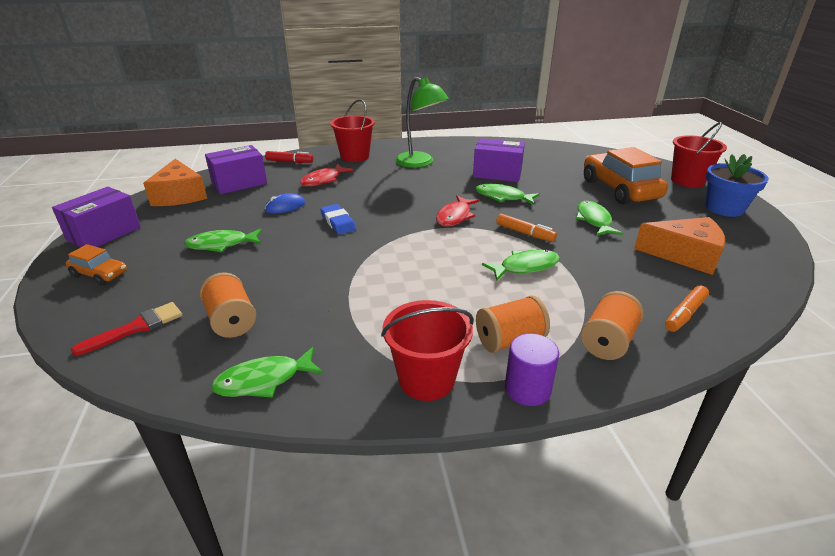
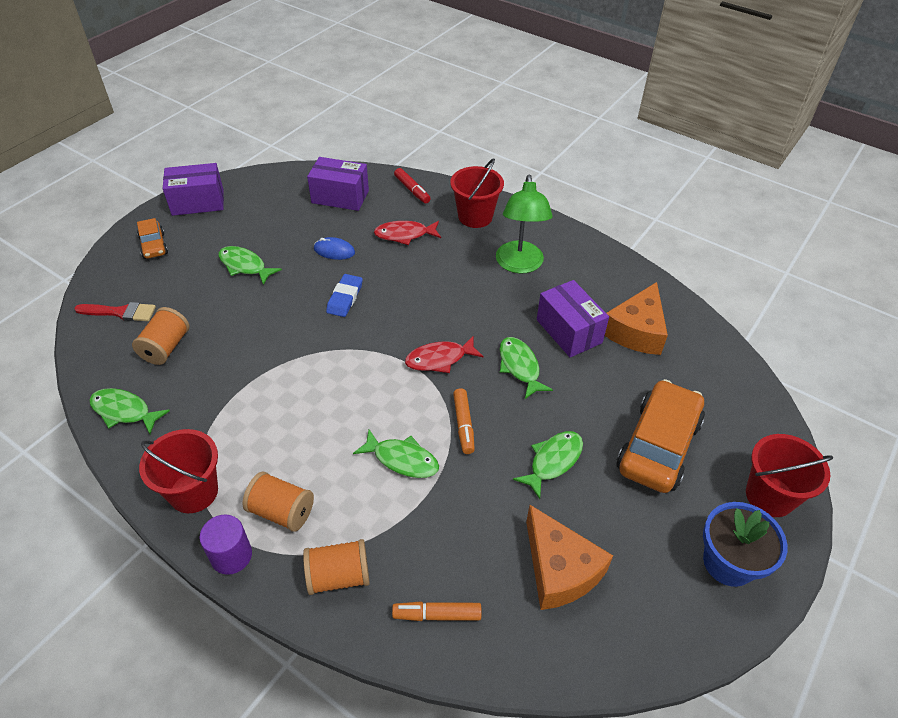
camera: 45 degrees right, 15 degrees up
(179, 195) = (285, 186): orange cheese -> orange cheese (636, 331)

